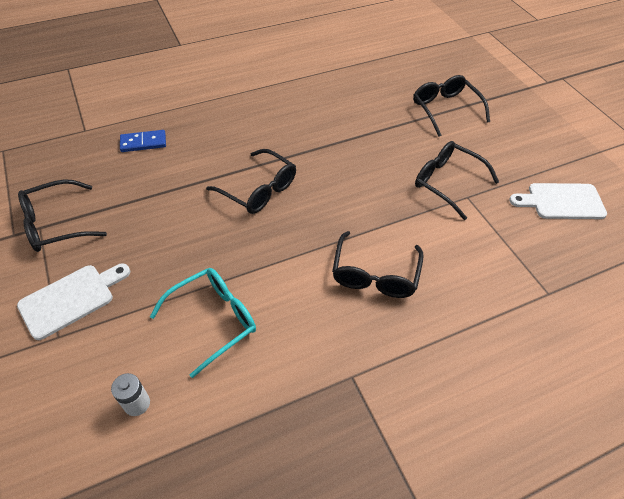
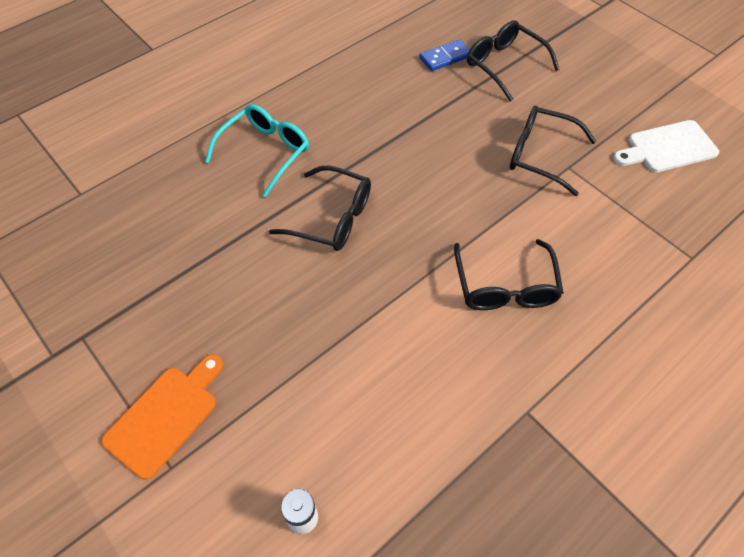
camera: 15 degrees left, 5 degrees up
(57, 224) = (102, 326): black glasses -> none
(71, 299) = (165, 416): white cutting board -> orange cutting board
(143, 143) = (164, 192): blue domino -> blue domino (445, 57)
(213, 320) = (347, 393): turquoise glasses -> turquoise glasses (264, 153)

